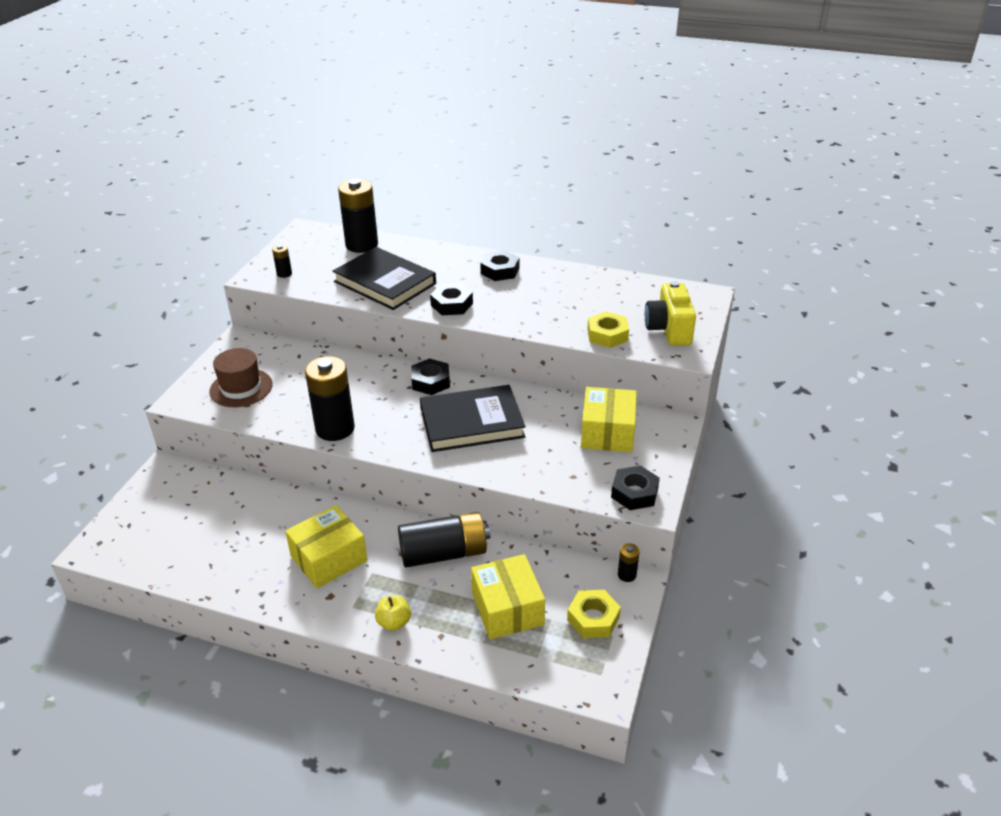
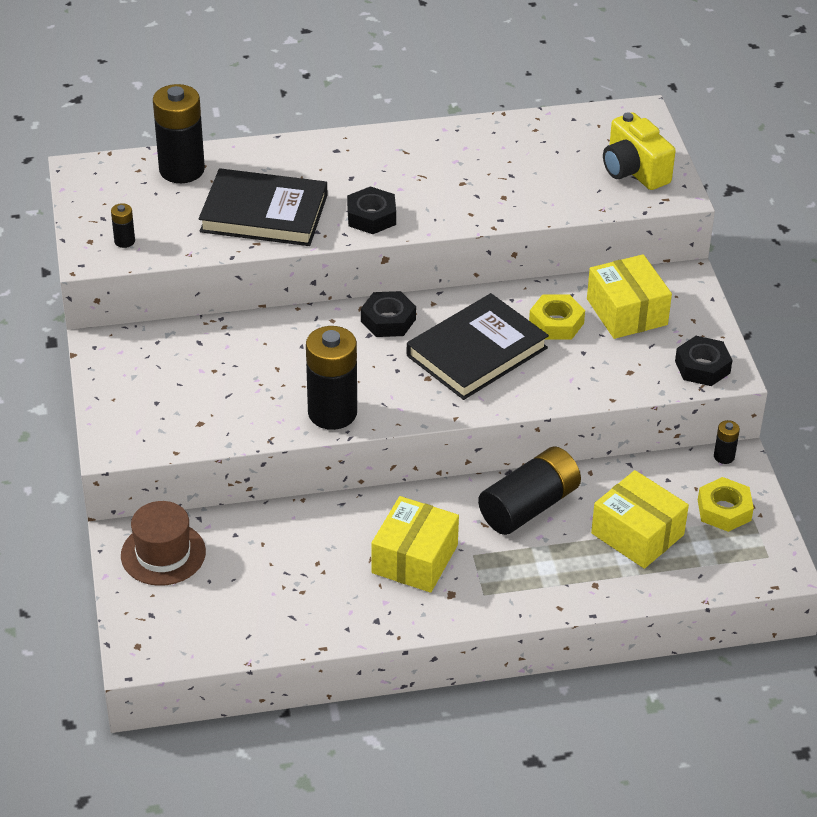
camera: 30 degrees left, 5 degrees up
(241, 388) = (171, 406): brown hat -> brown hat (163, 554)
(394, 622) = (539, 591): yellow apple -> none
(500, 271) = (386, 154): black nut -> none
(607, 335) = (575, 199): yellow nut -> yellow nut (556, 323)

